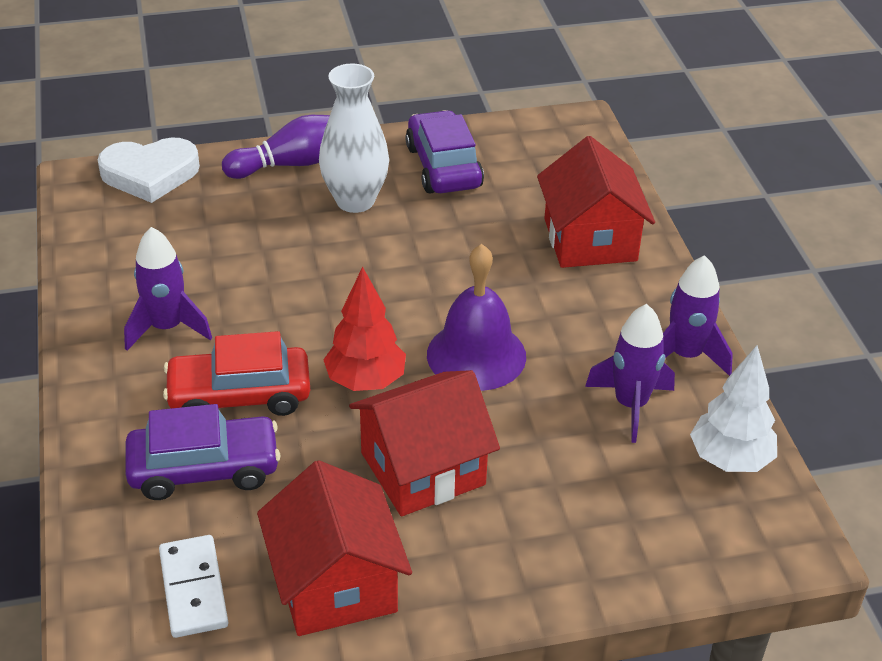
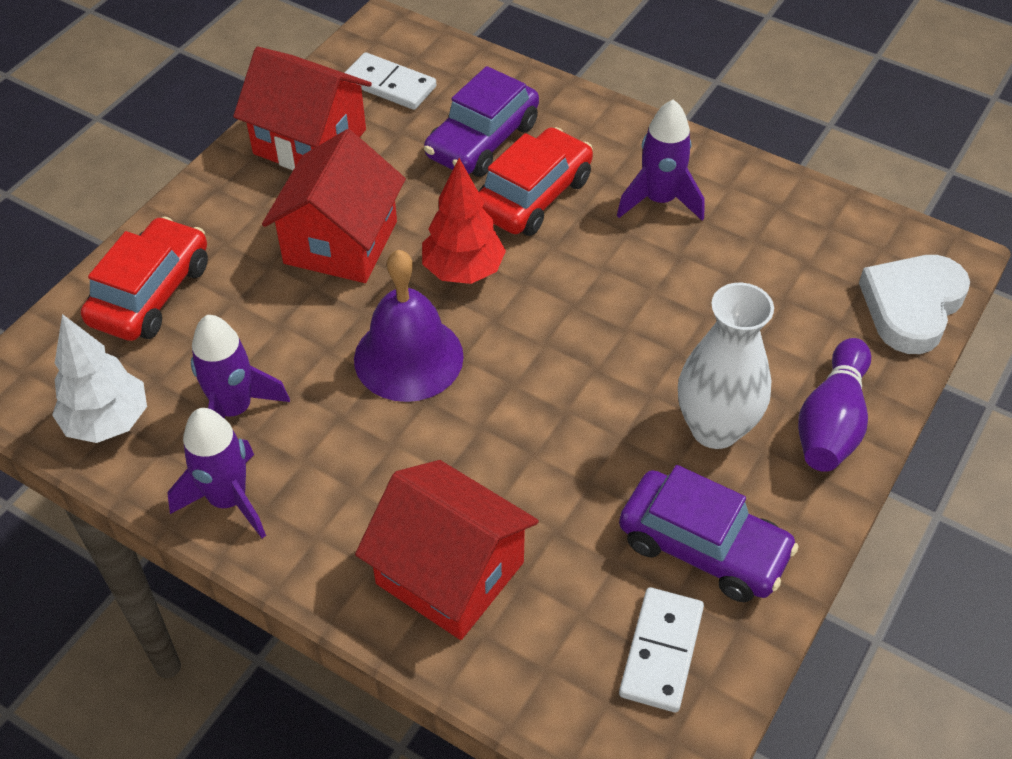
camera: 135 degrees right, 10 degrees up
(523, 150) = (661, 651): none -> white domino
(614, 538) = (151, 293): none -> red car

